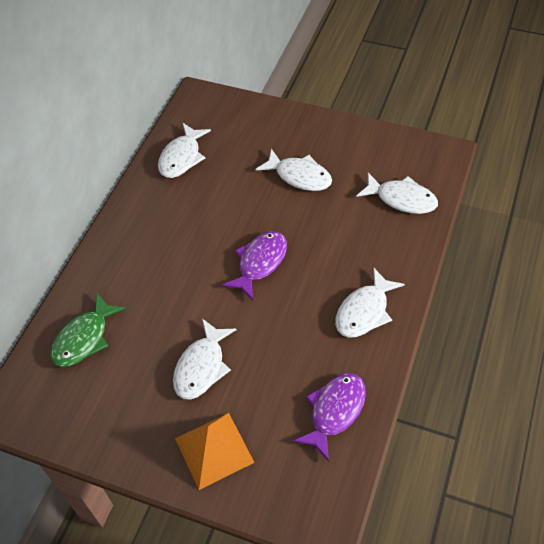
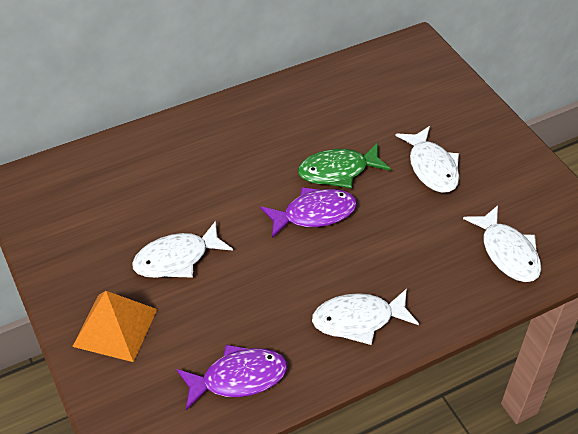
camera: 40 degrees right, 5 degrees down
(84, 338) = (118, 171): green fish -> green fish (338, 171)
(182, 157) = (346, 85): white fish -> none

